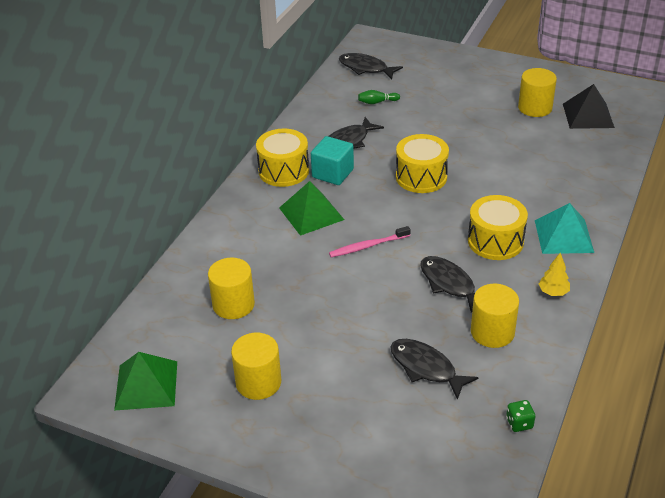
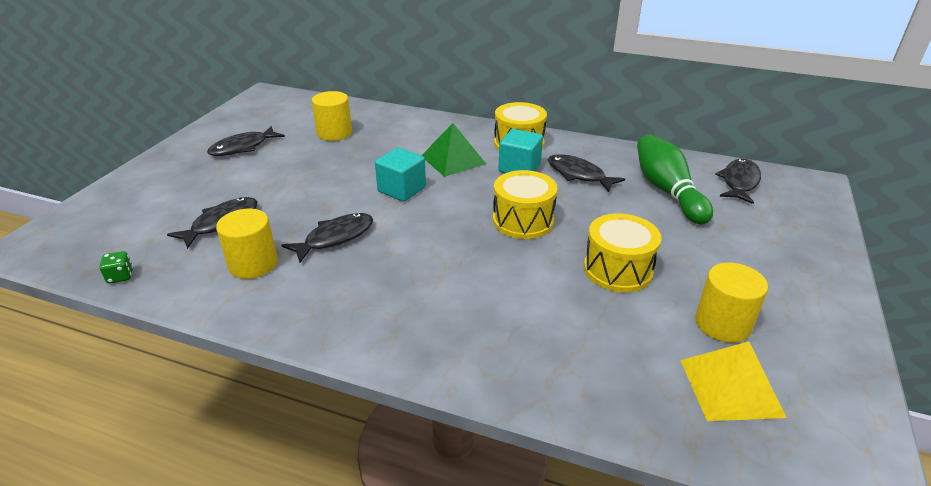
camera: 85 degrees right, 5 degrees down
(146, 385) = (260, 110): green pyramid -> none
(258, 382) = (243, 147): yellow cylinder -> black fish
(367, 246) = (402, 189): pink toothbrush -> turquoise cube
(377, 102) = (667, 191): green bowling pin -> green bowling pin, size x2.43
(495, 241) = (403, 272): yellow drum -> yellow drum (617, 270)
(553, 292) = (303, 314): yellow tree -> none
(564, 236) = (409, 332): turquoise pyramid -> none
(588, 115) = (731, 387): black pyramid -> yellow pyramid

